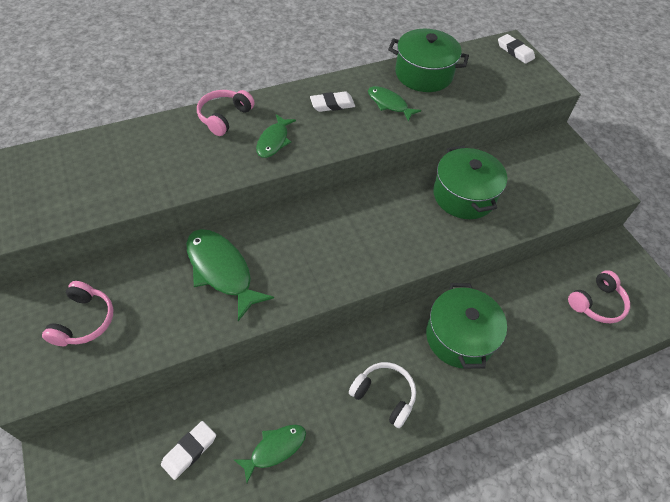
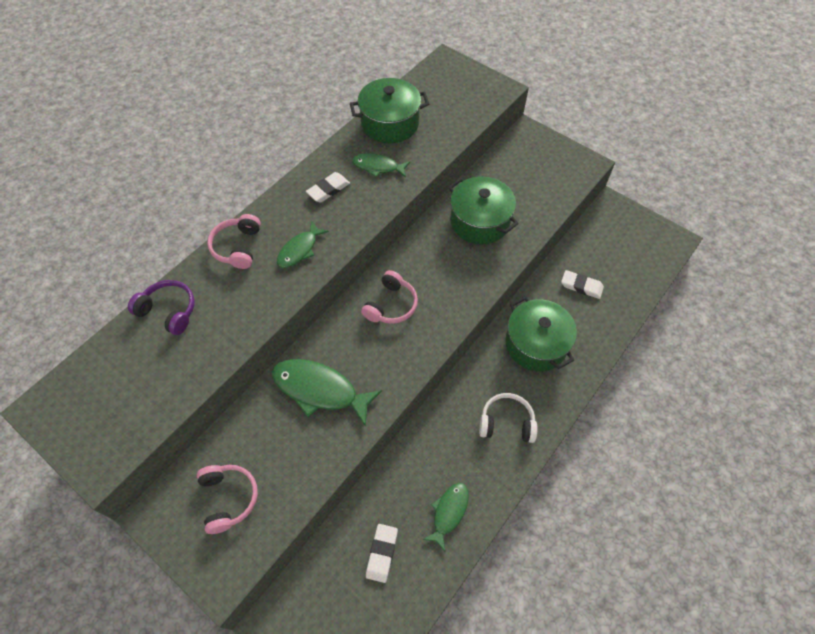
camera: 25 degrees left, 5 degrees up
(134, 141) = (169, 311): none -> purple headphones
(274, 141) = (299, 250): green fish -> green fish turned 45 degrees clockwise
(515, 51) = (454, 67): white eraser -> white eraser (581, 286)
(597, 303) = (620, 263): pink headphones -> pink headphones (391, 305)

